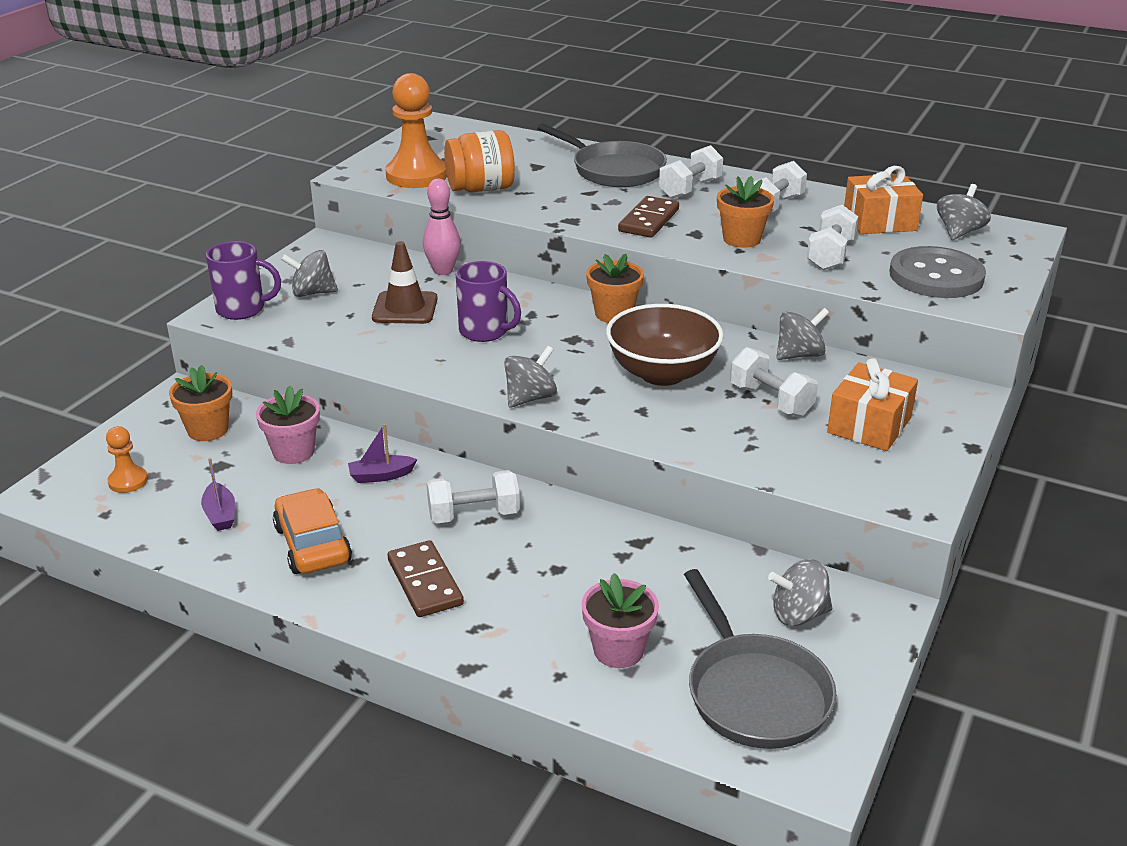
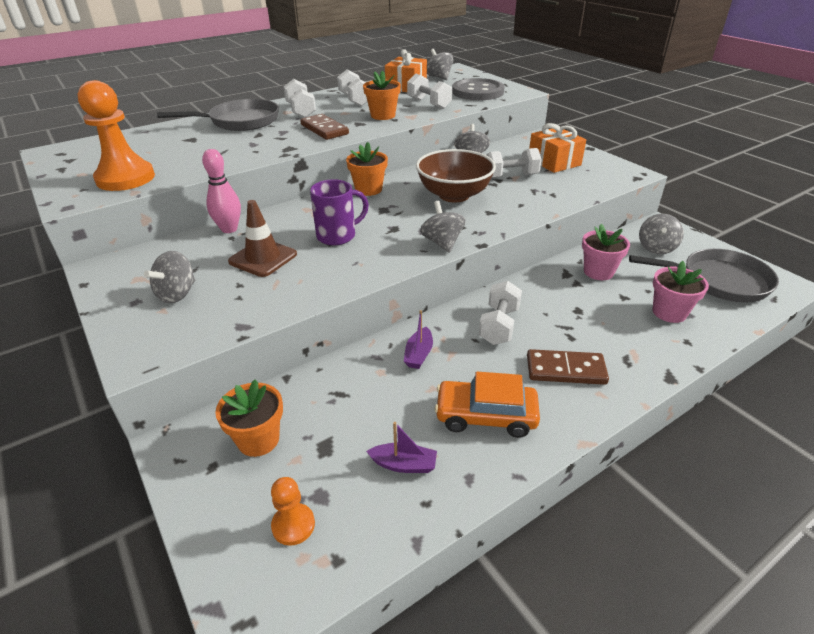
camera: 60 degrees left, 5 degrees up
(242, 309) = (151, 339): purple mug -> none
(293, 452) = (345, 393): pink flower pot -> pink flower pot (598, 272)
(481, 189) = (192, 163): orange jar -> none

